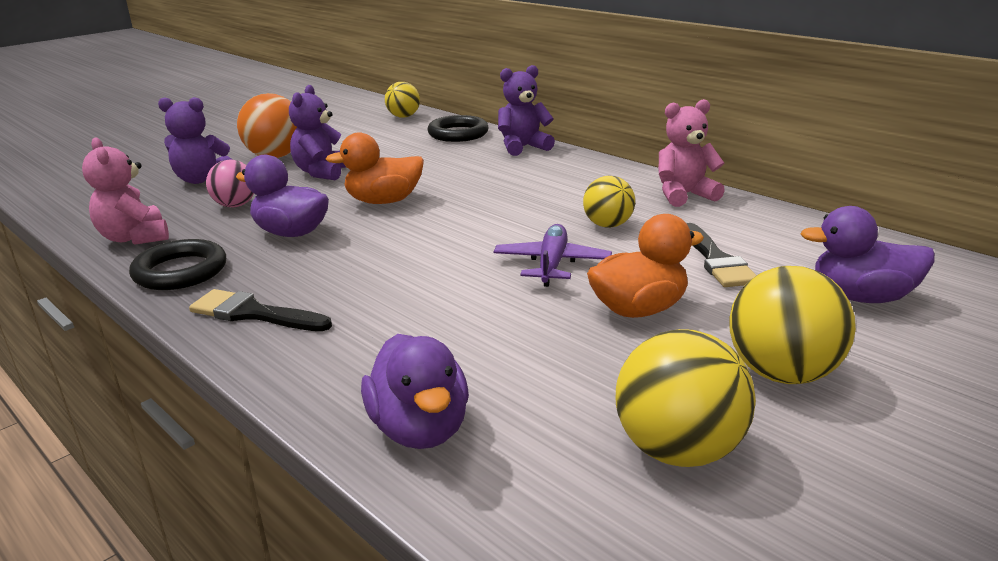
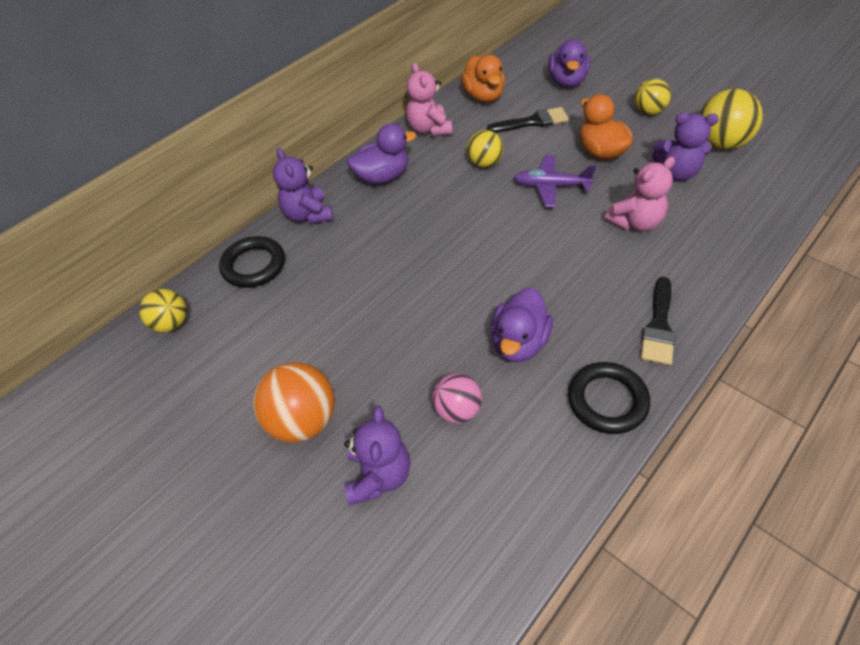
camera: 90 degrees left, 25 degrees up
(134, 238) = (546, 473): pink teddy bear -> pink teddy bear (635, 222)
(322, 172) = (364, 358): purple teddy bear -> purple teddy bear (676, 173)
(383, 201) = (444, 292): orange duck -> orange duck (483, 96)
(420, 429) = (744, 223): purple duck -> purple duck (382, 177)
(782, 373) = (648, 111): yellow ball -> yellow ball, size x0.64

